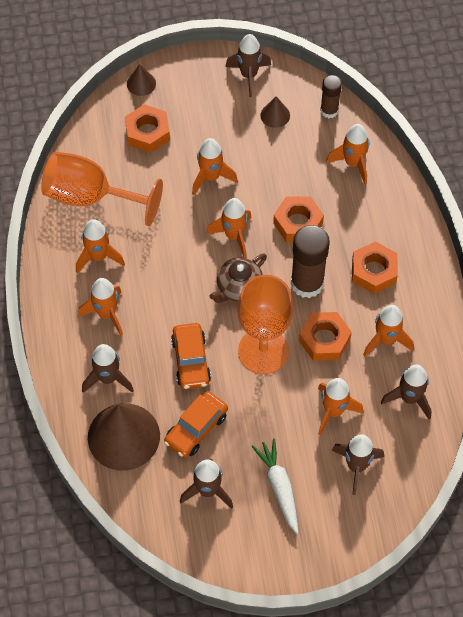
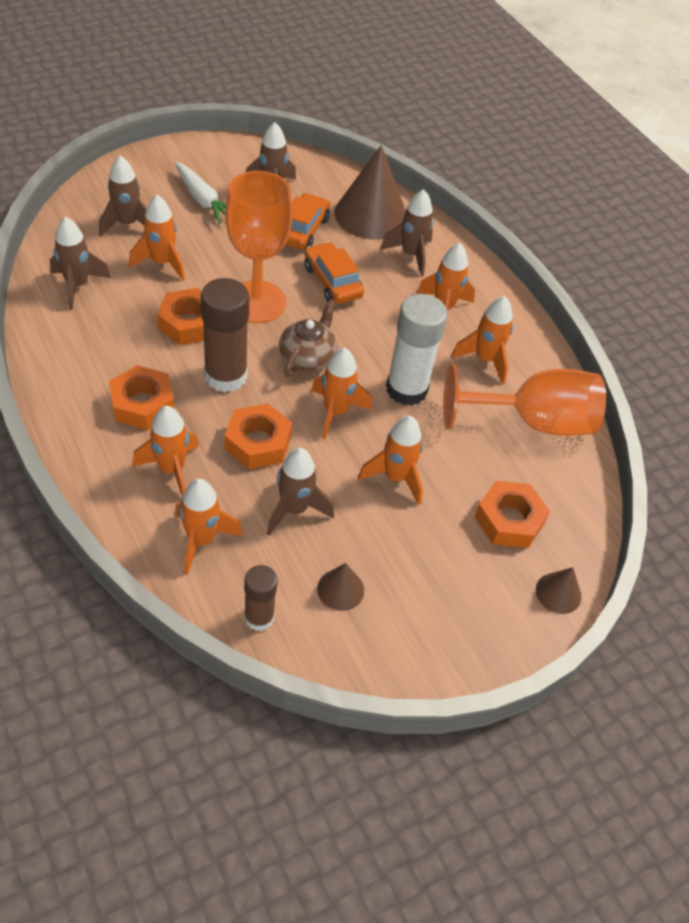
camera: 155 degrees right, 10 degrees down
(173, 243) = (406, 389): none -> white glue stick
(248, 75) = (406, 648): brown rocket -> brown rocket (294, 509)
(385, 340) = (114, 334): orange rocket -> orange rocket (171, 469)

